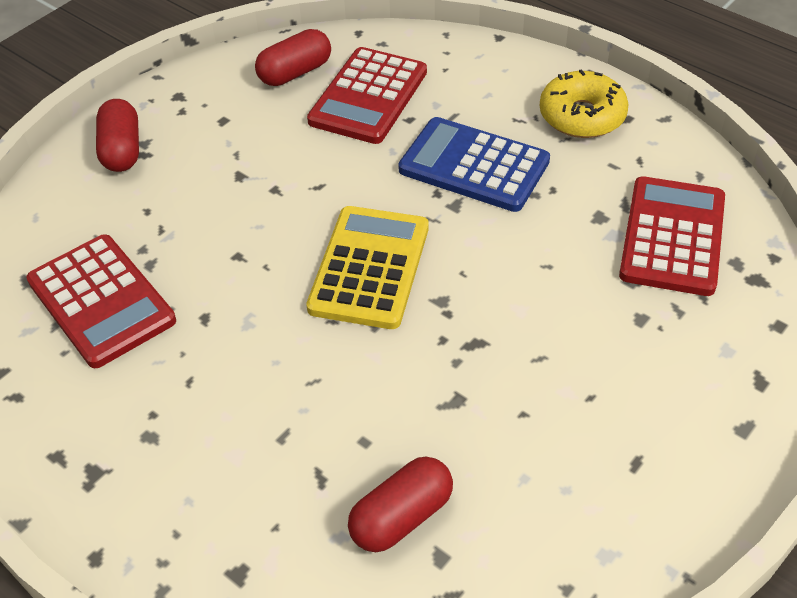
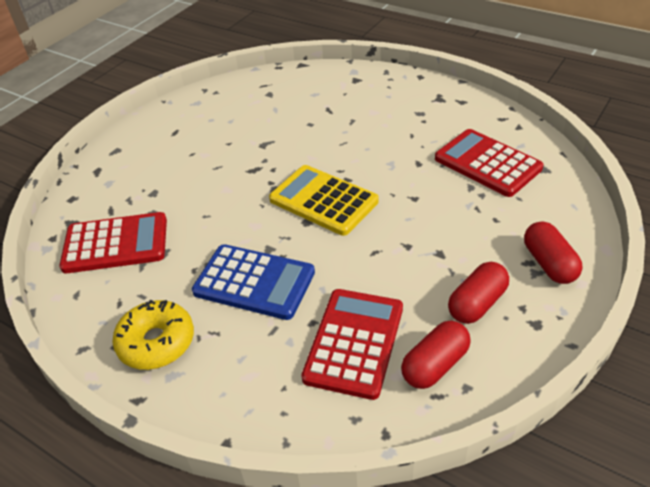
camera: 175 degrees right, 5 degrees down
(369, 268) = (323, 201): yellow calculator -> yellow calculator turned 120 degrees clockwise
(401, 517) = (287, 102): red capsule -> red capsule (477, 303)
(672, 236) = (115, 244): red calculator -> red calculator turned 105 degrees counterclockwise

